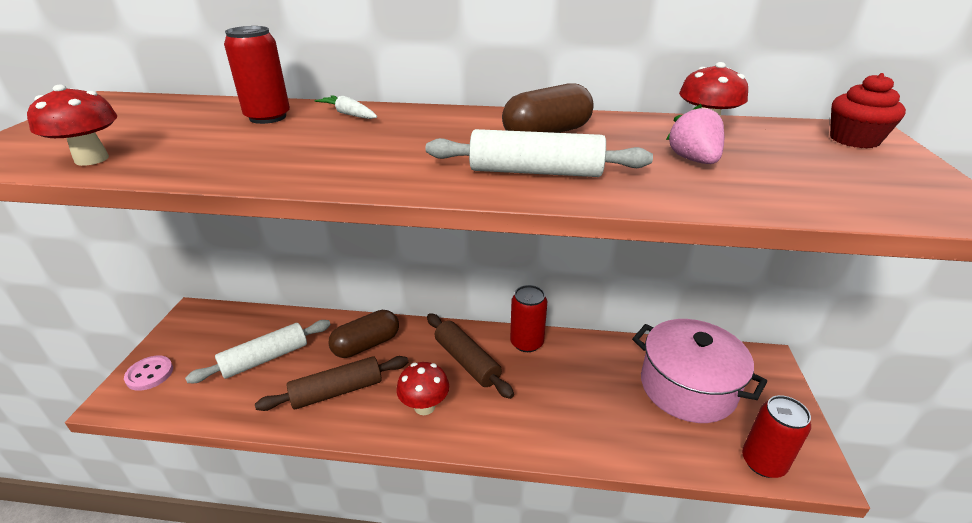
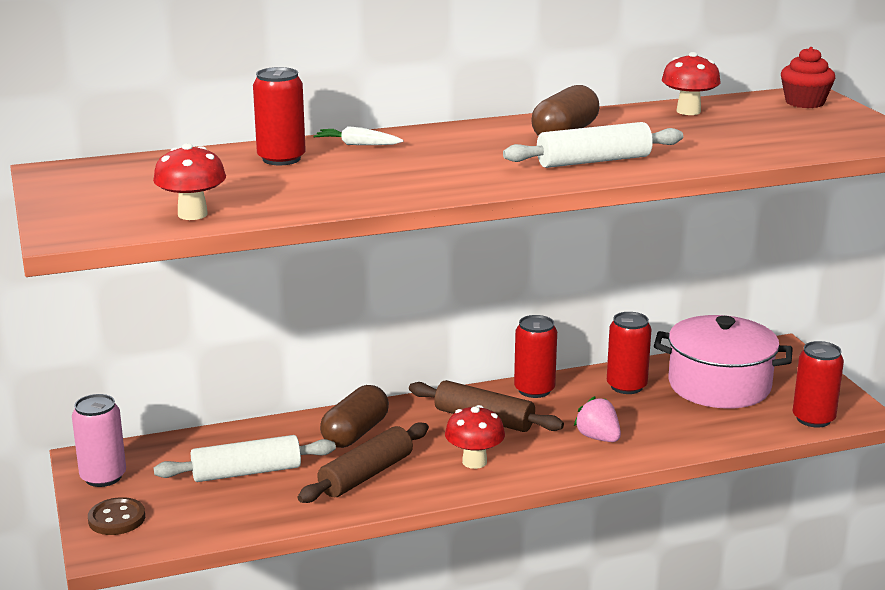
camera: 25 degrees left, 10 degrees down
(150, 374) = (117, 519): pink button -> brown button
(183, 331) = (103, 477): none -> pink can
(265, 359) = (246, 472): white rolling pin -> white rolling pin turned 45 degrees clockwise
(604, 362) = (626, 386): none -> red can
(693, 160) = (701, 135): pink strawberry -> pink strawberry (598, 438)

